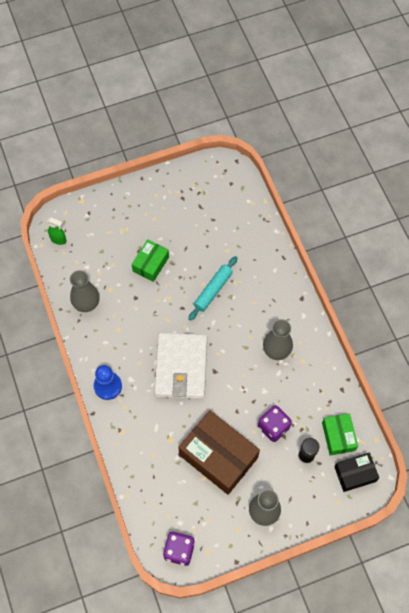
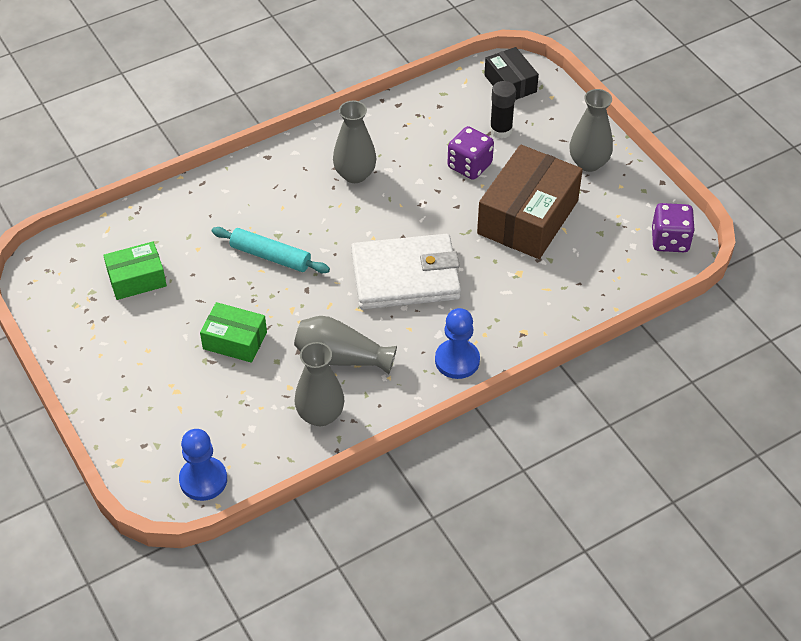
camera: 100 degrees left, 15 degrees down
(58, 239) = (203, 480): green spray bottle -> blue pawn
(125, 320) = (341, 357): none -> grey vase
(338, 436) = (465, 102): green box -> green box (137, 279)

